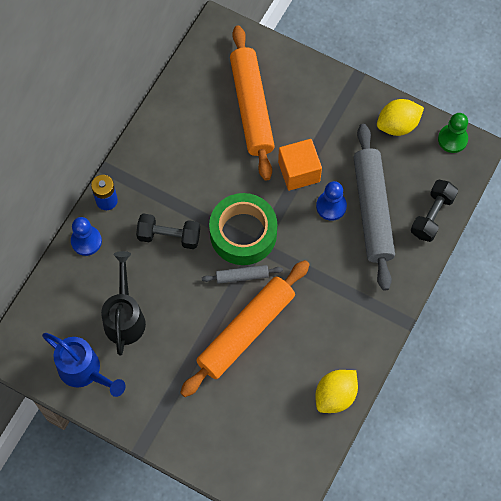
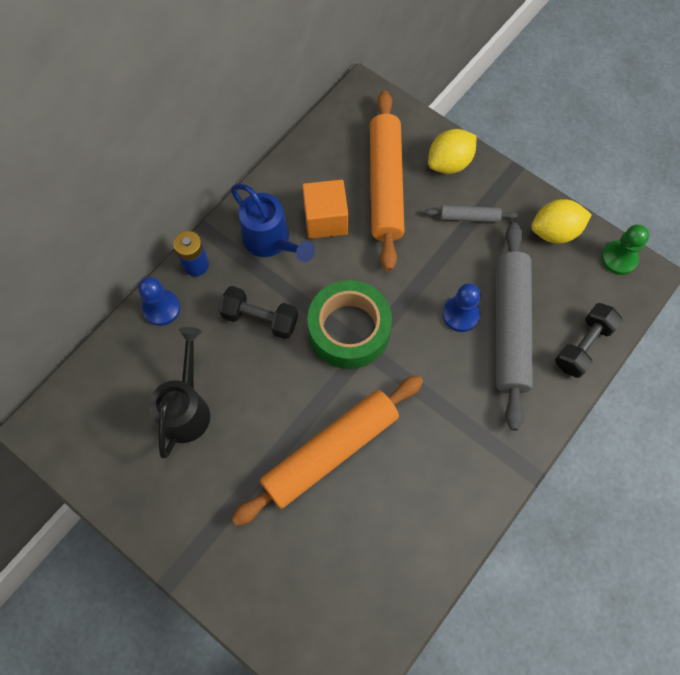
camera: 10 degrees right, 0 degrees up
(84, 371) = (122, 467): blue watering can -> blue watering can (271, 241)
(242, 276) = (338, 381): grey rolling pin -> grey rolling pin (469, 217)
(299, 172) = (428, 267): orange cube -> orange cube (325, 219)
(335, 395) = (429, 556): yellow lemon -> yellow lemon (449, 163)

